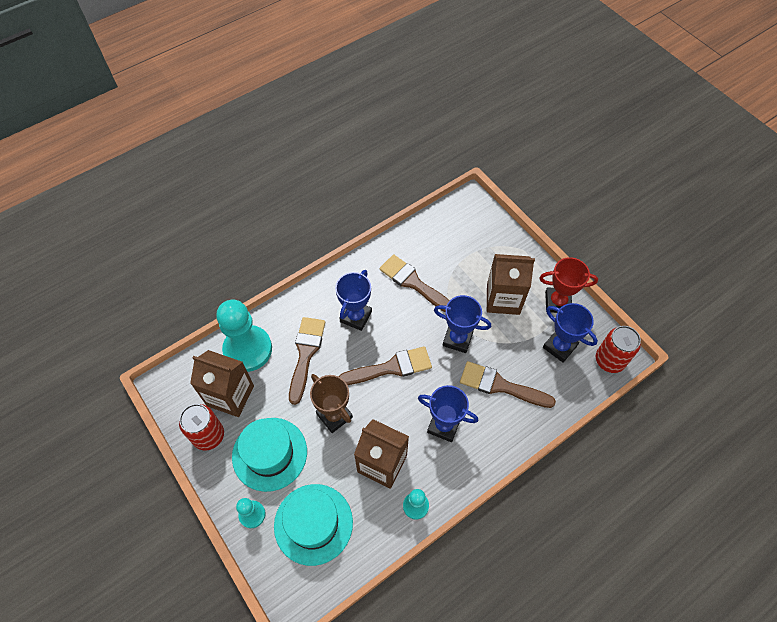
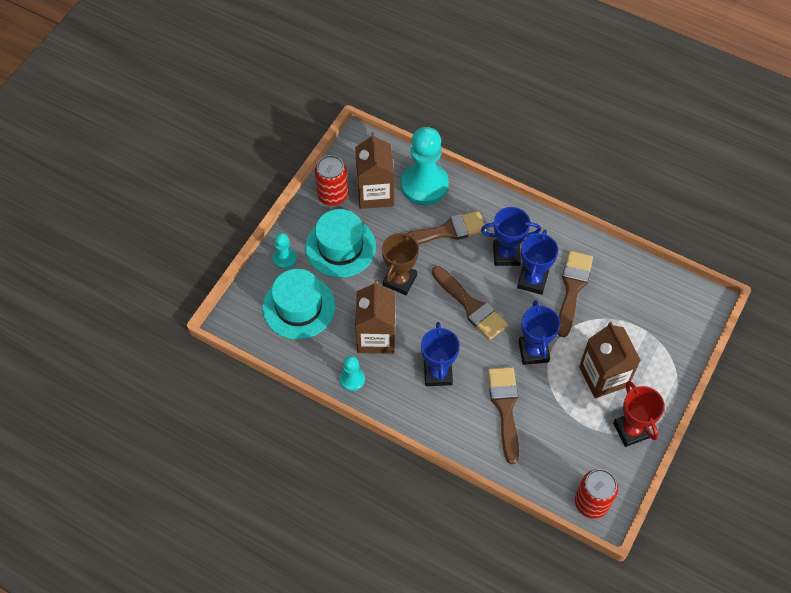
camera: 65 degrees right, 0 degrees up
(559, 347) = (579, 449): blue trophy -> blue trophy (532, 280)

